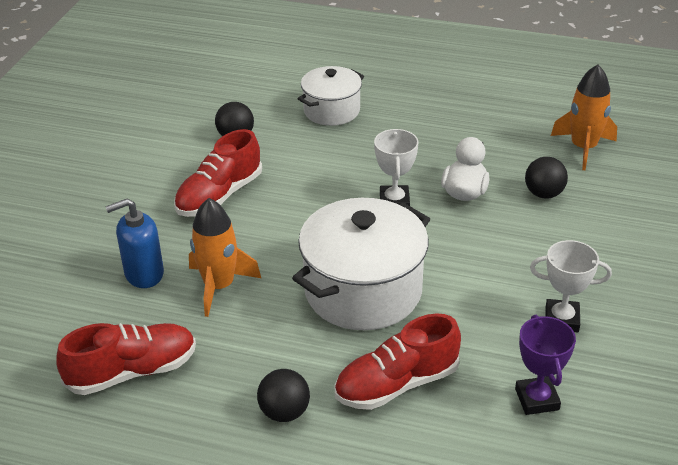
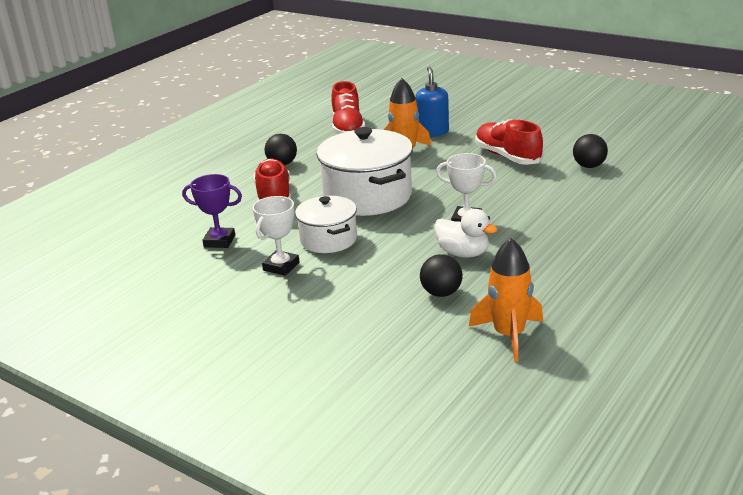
camera: 110 degrees right, 10 degrees down
(331, 111) = (622, 208): white pot -> white pot (328, 239)

